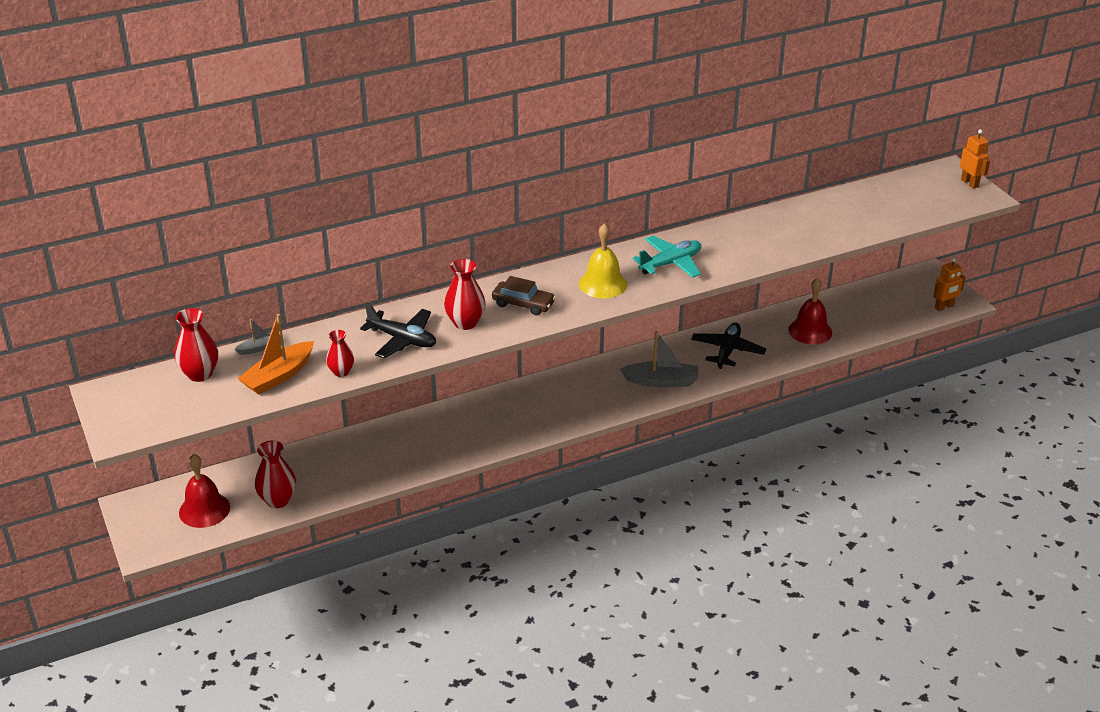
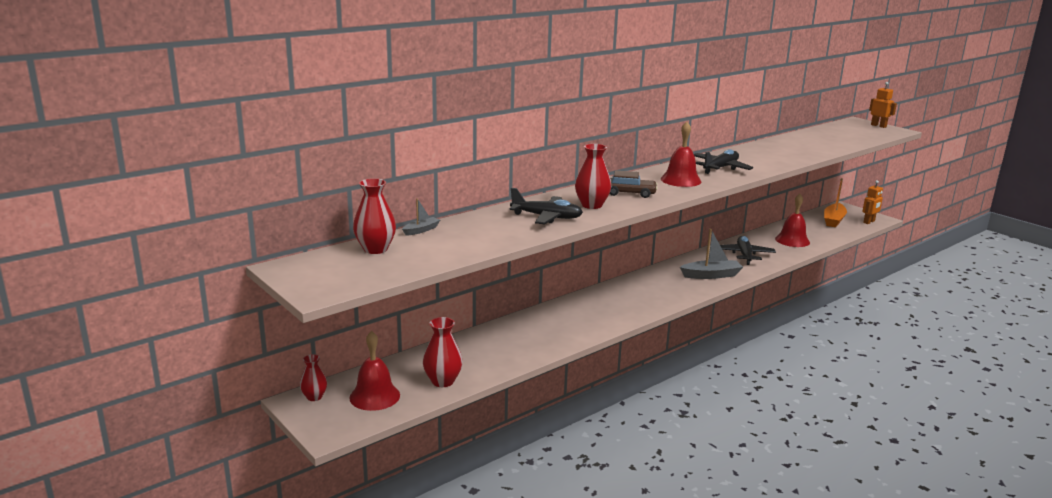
camera: 15 degrees left, 15 degrees down
(278, 376) = (452, 245): orange boat -> orange boat (833, 220)
(341, 372) = (508, 238): red vase -> red vase (314, 397)
(603, 284) = (680, 180): yellow bell -> red bell
(670, 263) = (720, 168): turquoise plane -> black plane

